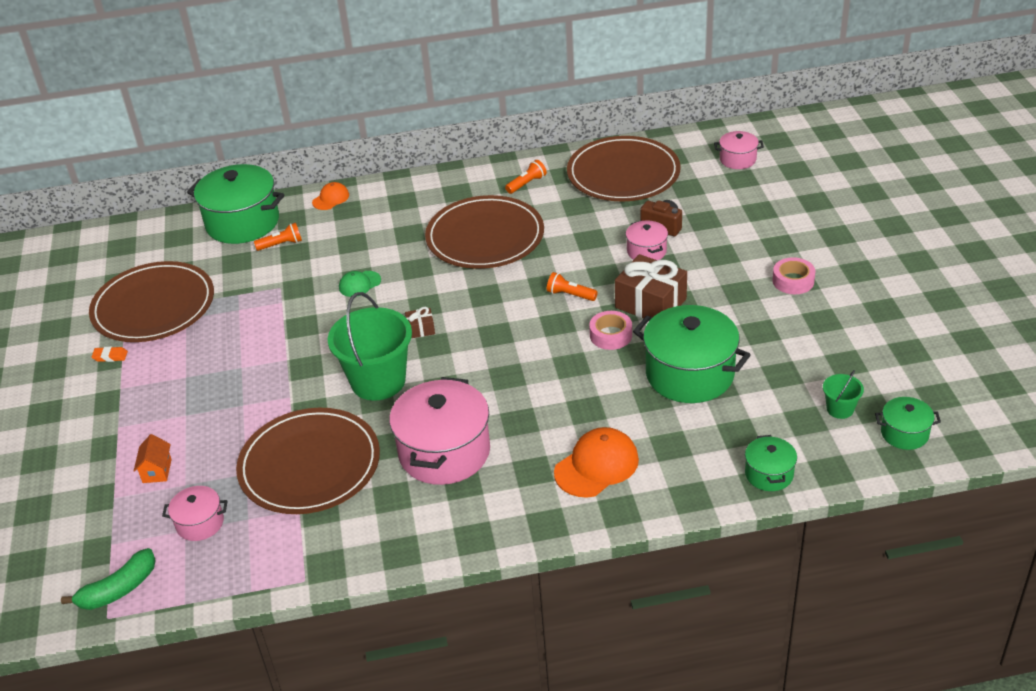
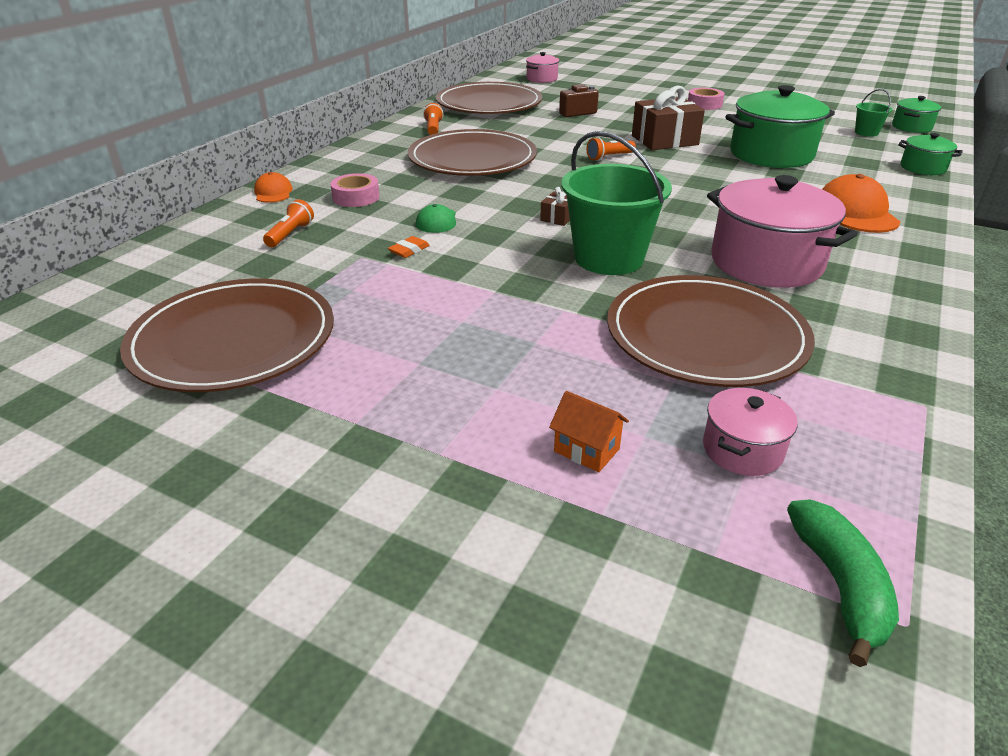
camera: 55 degrees left, 5 degrees down
(110, 356) = (271, 408): orange eraser -> orange eraser (409, 250)
(242, 222) = (205, 241): green pot -> none
(610, 335) = (685, 161): pink tape -> pink tape (356, 197)
(646, 251) = (598, 124): pink pot -> none

